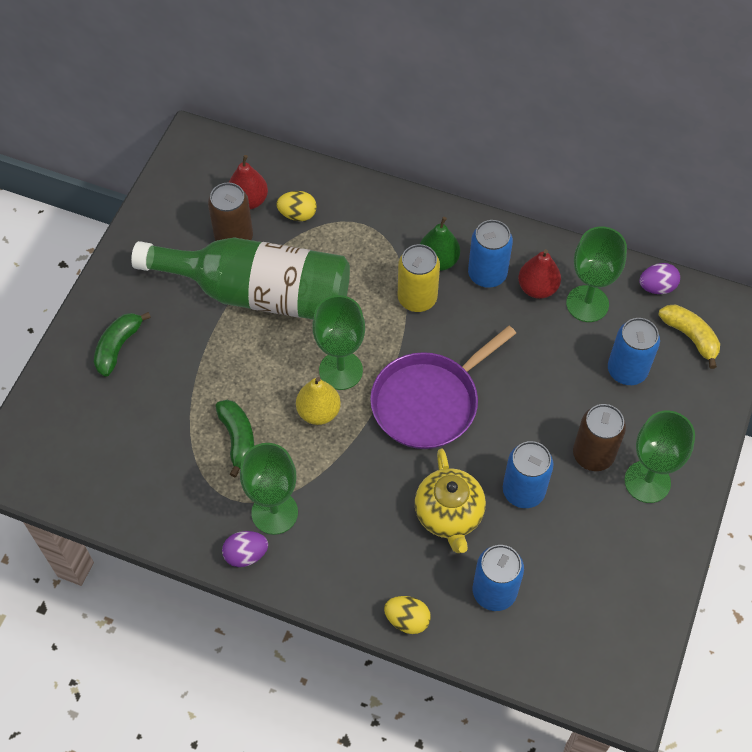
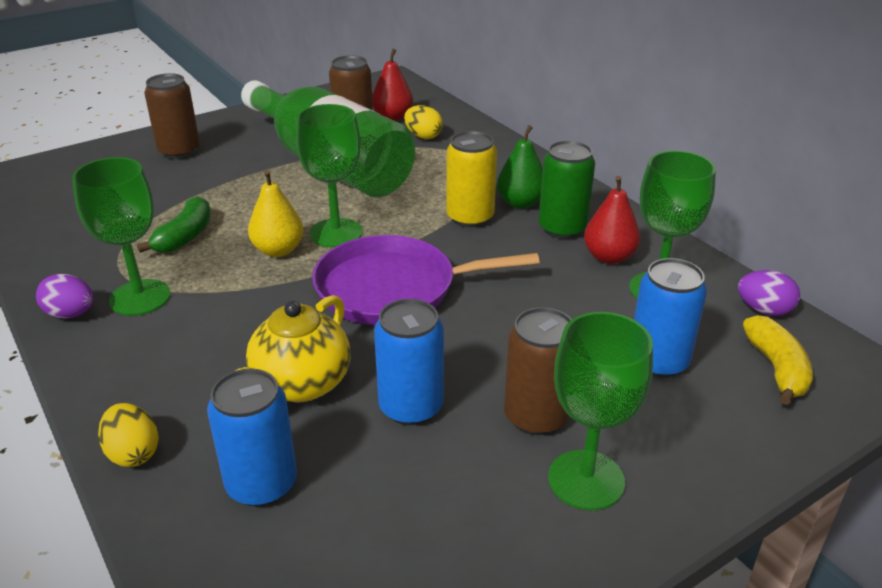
camera: 35 degrees right, 25 degrees down
(118, 347) = (179, 151): green banana -> brown can
(487, 274) = (562, 228): blue can -> green can

